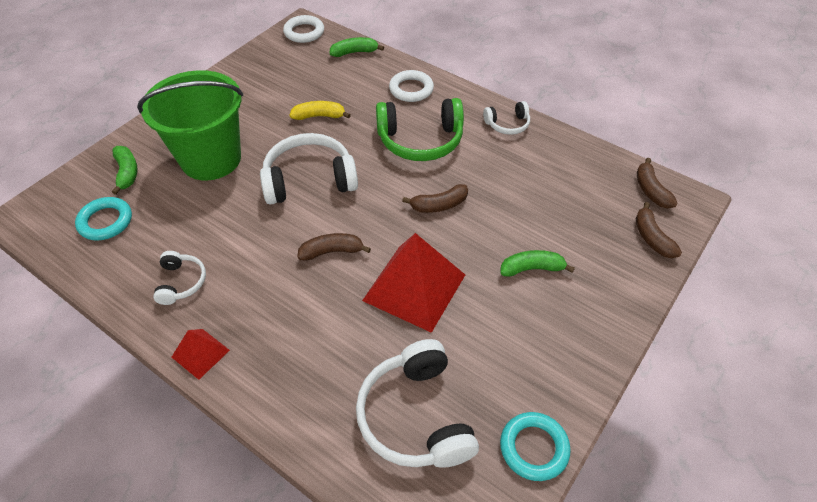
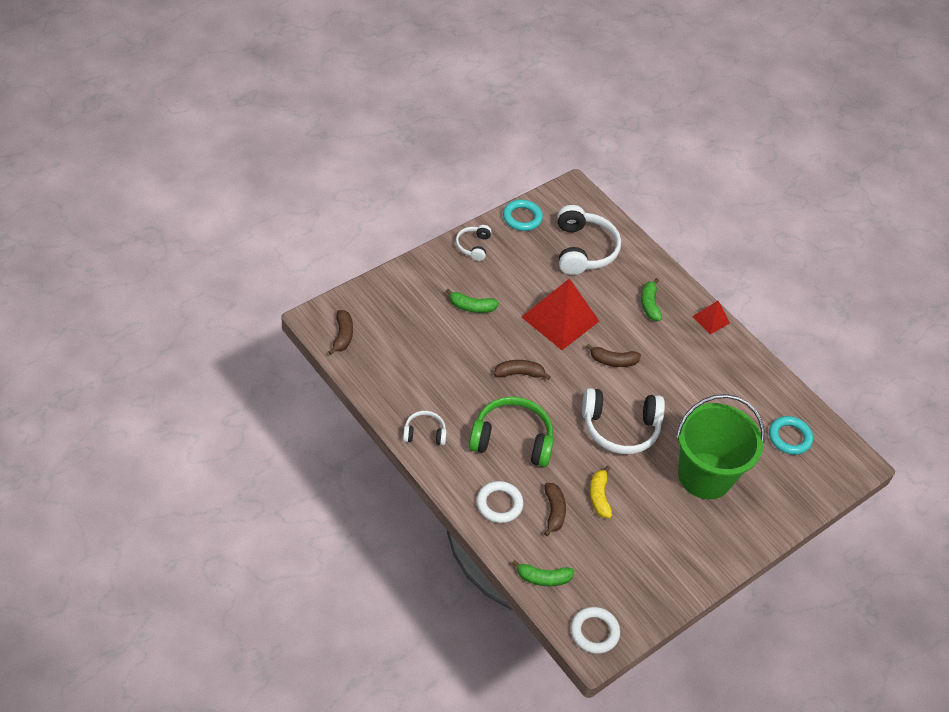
camera: 170 degrees left, 0 degrees up
(127, 173) = (779, 482): green banana -> green banana (649, 304)
(181, 282) = (726, 370): white headphones -> white headphones (473, 246)
(319, 116) = (599, 496): yellow banana -> yellow banana turned 75 degrees clockwise
(651, 238) = (370, 302): brown banana -> brown banana (554, 512)

